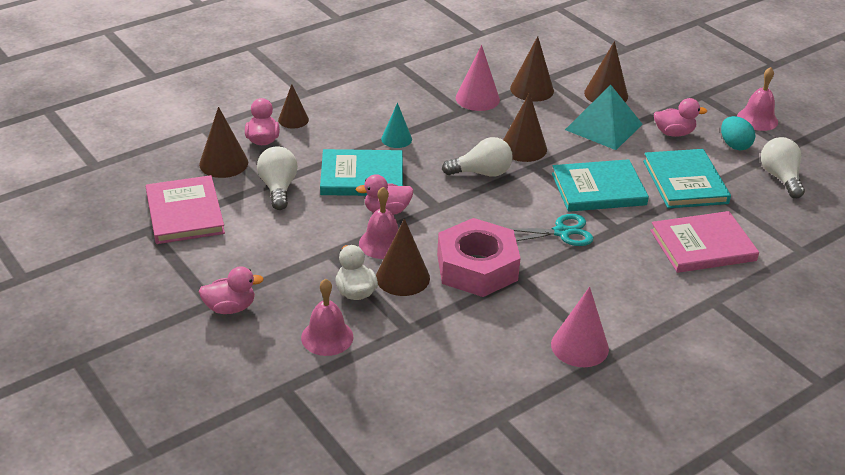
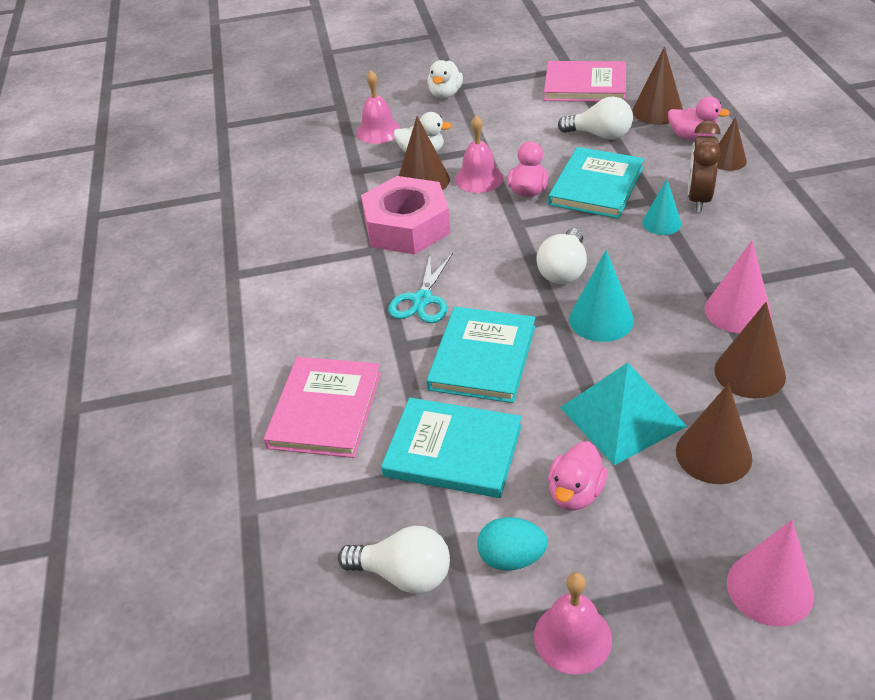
camera: 120 degrees right, 5 degrees up
(230, 307) = (445, 94): pink duck -> white duck
(355, 127) = (698, 198): none -> brown clock
(523, 148) = (601, 319): brown cone -> turquoise cone
(579, 346) = (259, 259): pink cone -> pink cone (770, 588)

